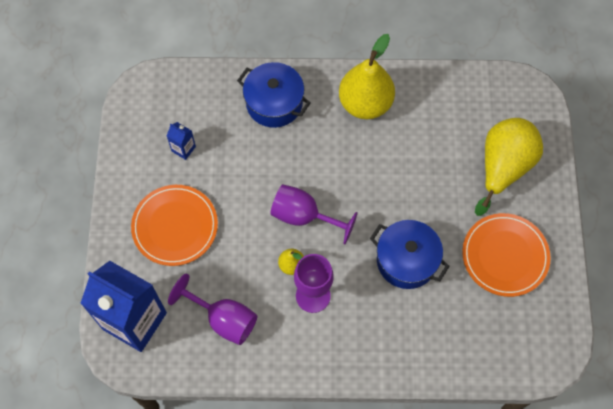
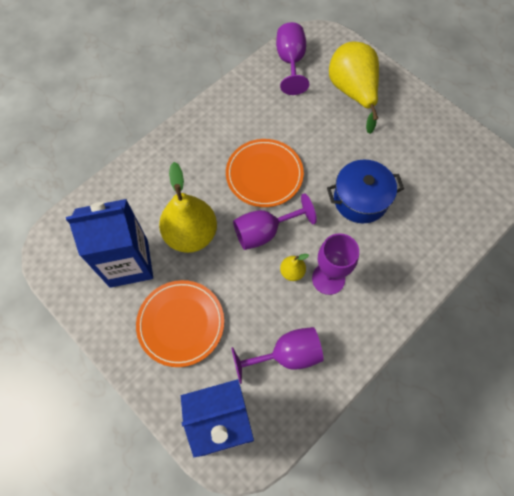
camera: 45 degrees left, 0 degrees up
(183, 149) = (129, 263): blue carton -> blue carton, size x2.47
(274, 103) = (163, 175): blue pot -> none
(365, 103) = (226, 125): yellow pear -> yellow pear (191, 234)
(478, 95) = (291, 62): none -> purple goblet
(505, 256) = (413, 143): orange plate -> orange plate (264, 174)

